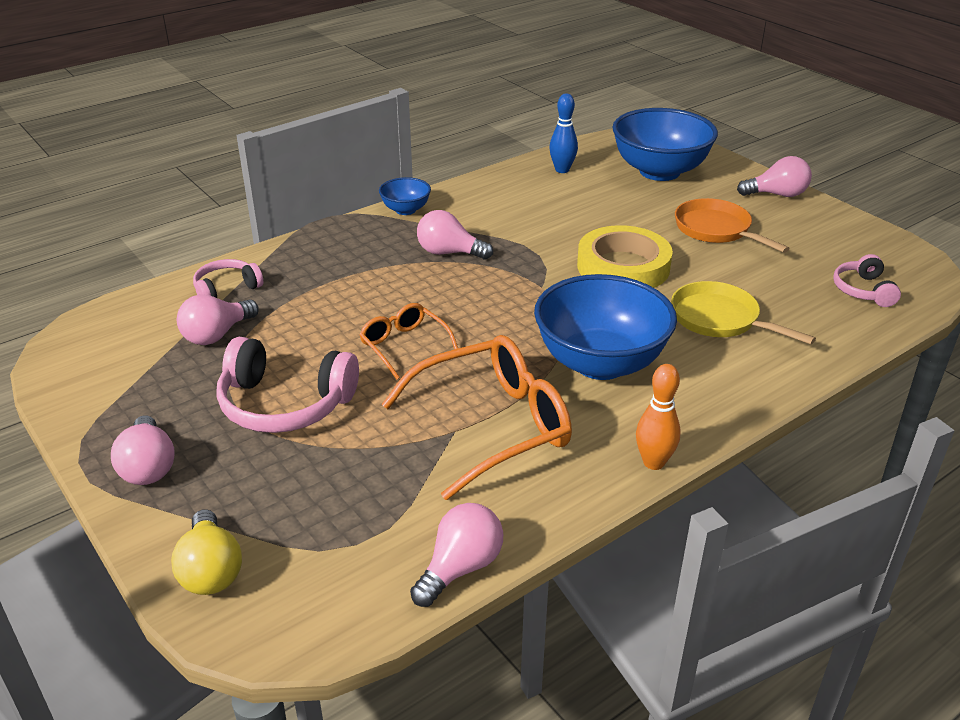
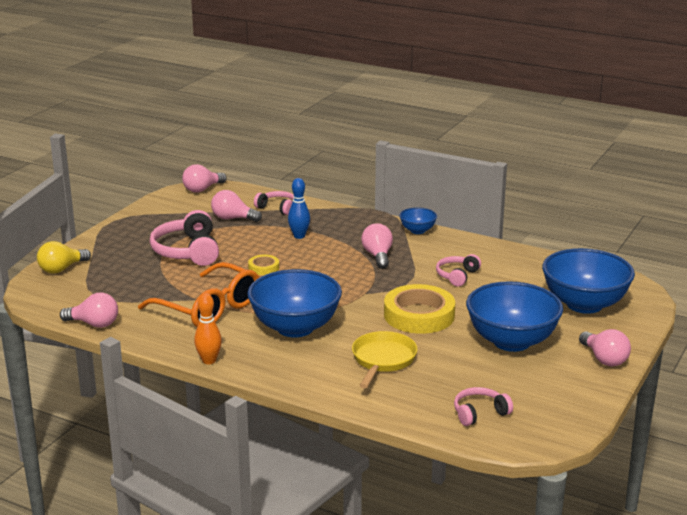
camera: 65 degrees right, 10 degrees down
(148, 467) = (119, 235): pink light bulb -> pink light bulb (202, 189)
(404, 346) = (263, 268): orange glasses -> yellow tape
(543, 218) = (457, 276): none -> pink headphones
(562, 170) = (539, 268): blue bowling pin -> blue bowling pin (299, 236)
(716, 230) = (511, 341): orange pan -> blue bowl

